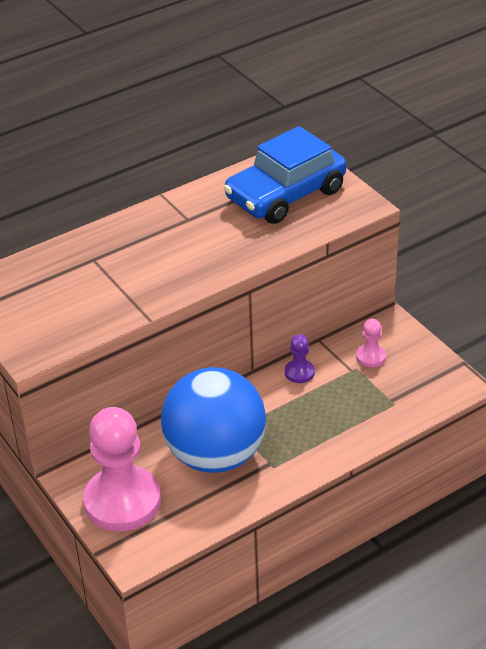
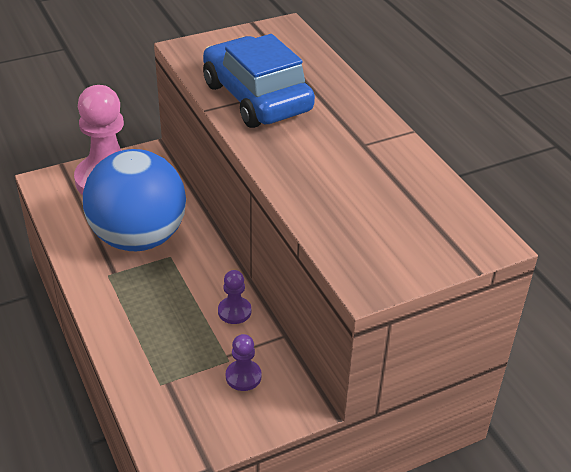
camera: 95 degrees right, 0 degrees up
(285, 195) = (399, 220): blue car -> blue car (256, 97)
(370, 357) = (243, 376): pink pawn -> purple pawn

